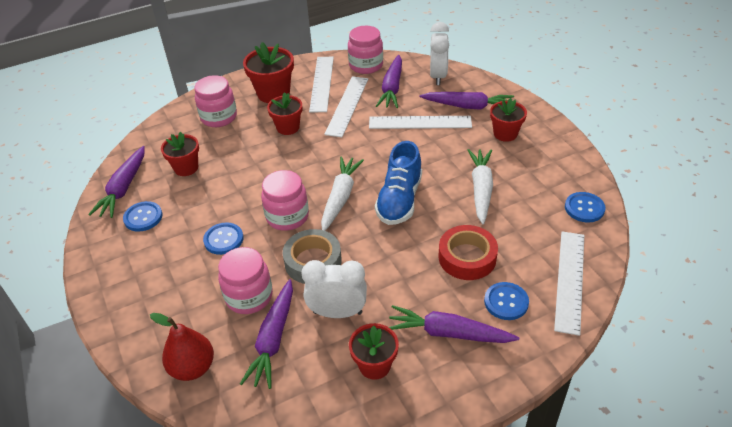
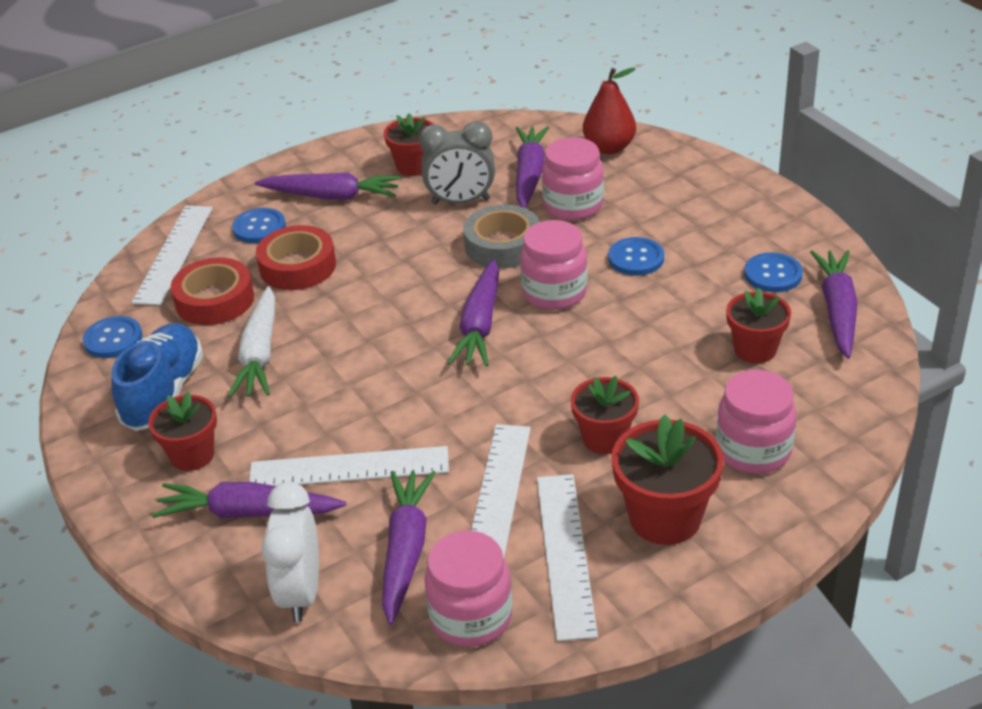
camera: 175 degrees right, 5 degrees down
(337, 312) = (461, 201): white clock -> grey clock
(340, 197) = (480, 324): white carrot -> purple carrot
(399, 200) = (388, 328): blue shoe -> blue shoe (164, 393)
(523, 233) = (214, 300): none -> red tape

